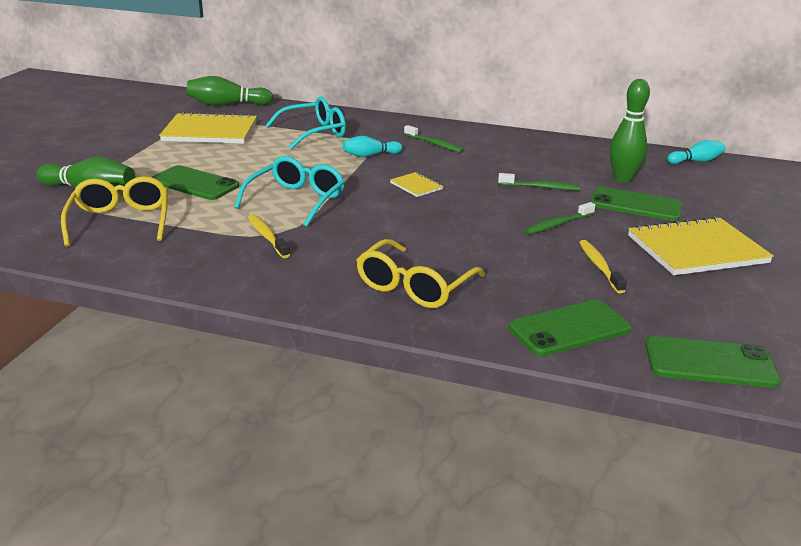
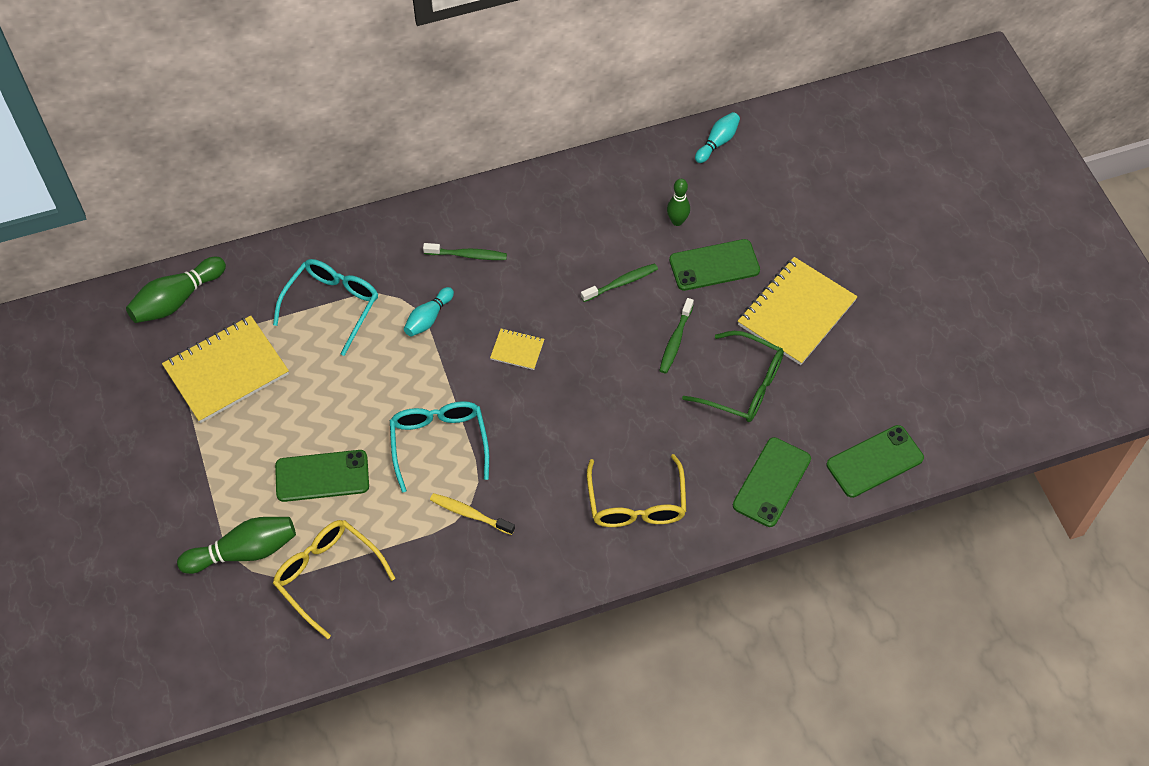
camera: 35 degrees left, 30 degrees up
(599, 266) = (743, 386): yellow toothbrush -> green glasses
(622, 179) = (677, 221): green bowling pin -> green bowling pin, size x0.63

